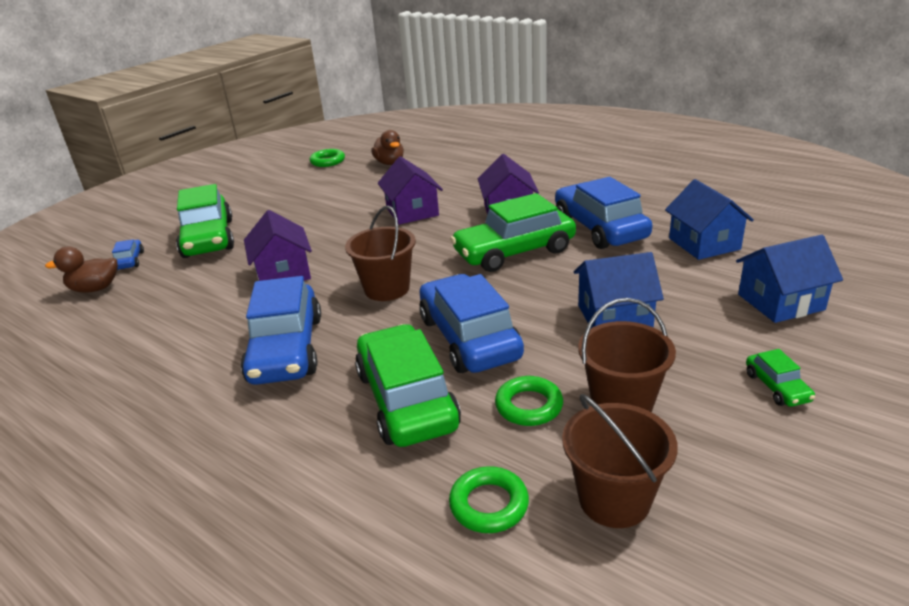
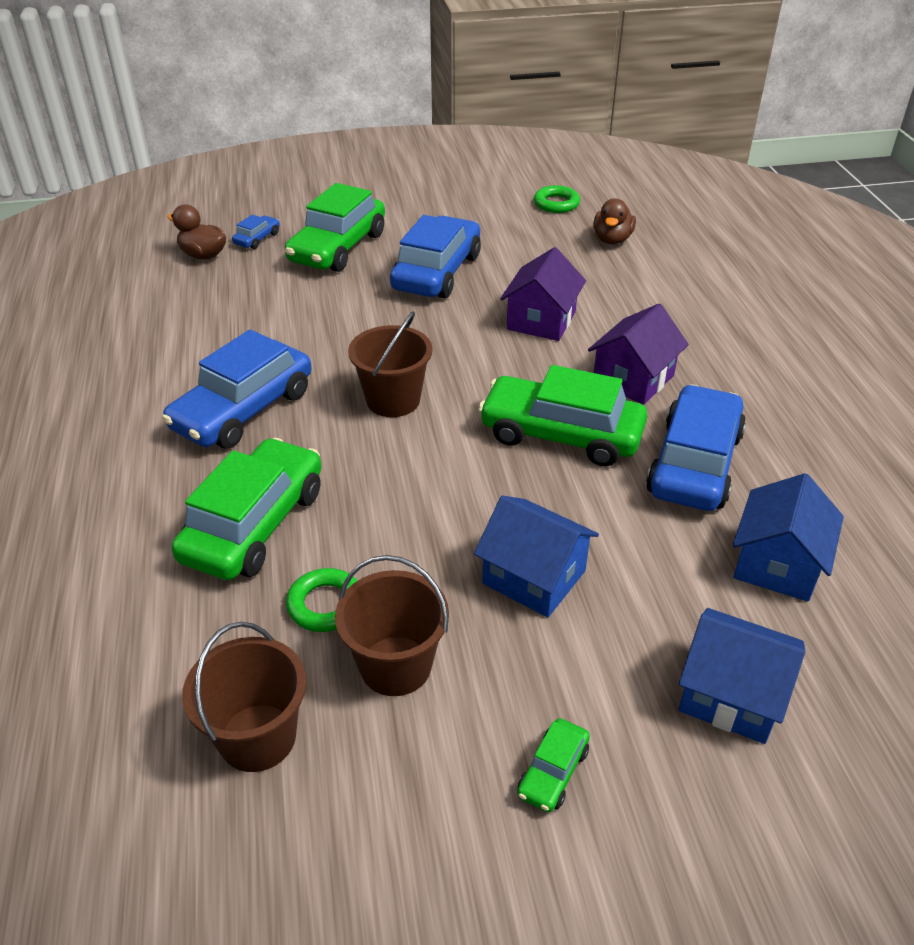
camera: 40 degrees right, 10 degrees up
(283, 273) = (341, 326): purple house -> none
(469, 338) = (380, 502): blue car -> blue car (437, 272)
(489, 504) = (178, 660): green ring -> none

